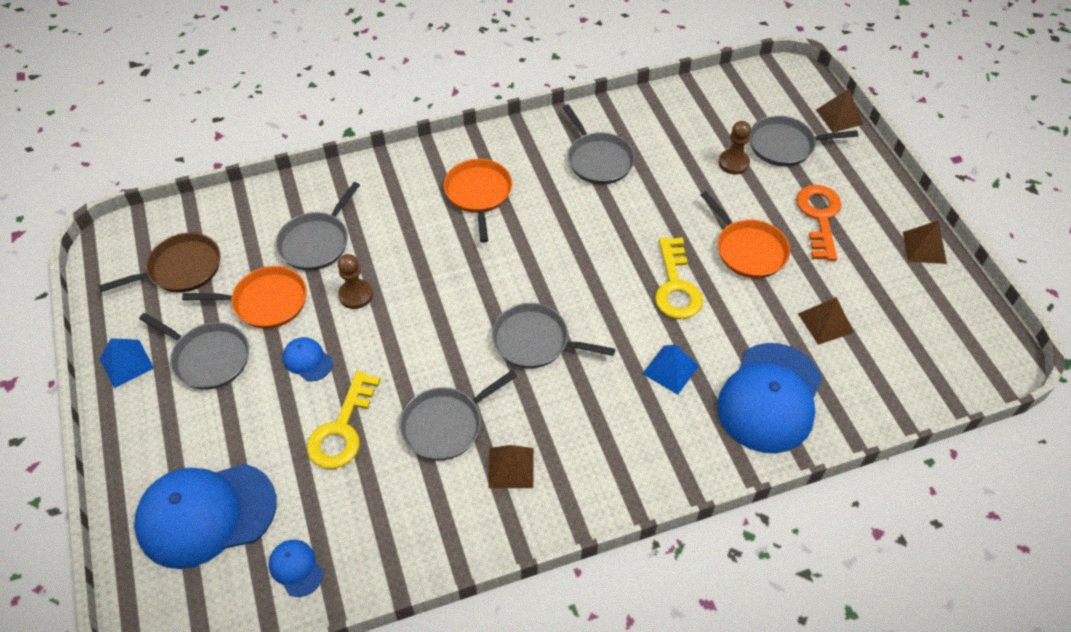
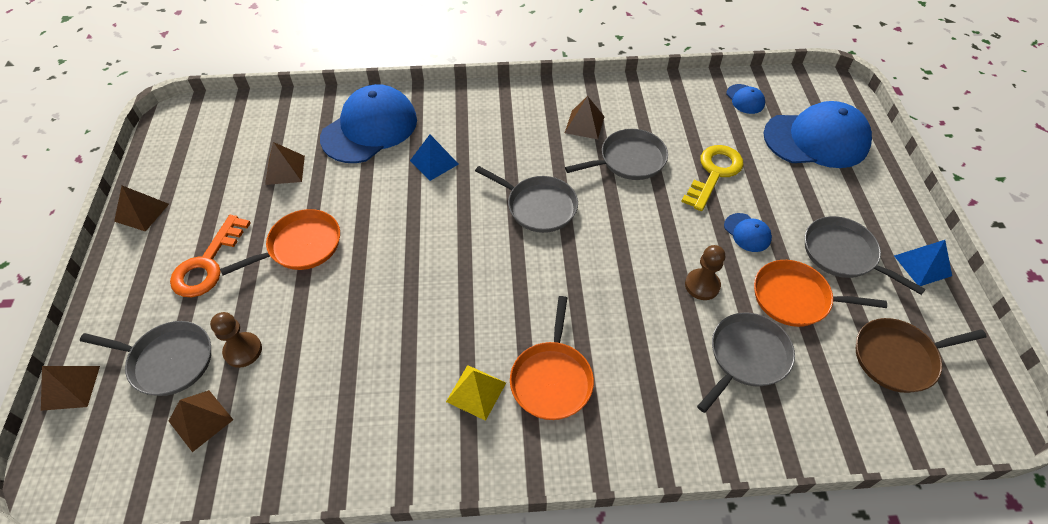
camera: 165 degrees left, 0 degrees up
(536, 174) = (476, 392): none -> yellow pyramid
(598, 160) = (393, 394): grey pan -> none
(676, 286) = (390, 227): yellow key -> none
(728, 118) = (201, 420): none -> brown pyramid
(748, 250) = (301, 246): orange pan -> orange pan turned 75 degrees clockwise

